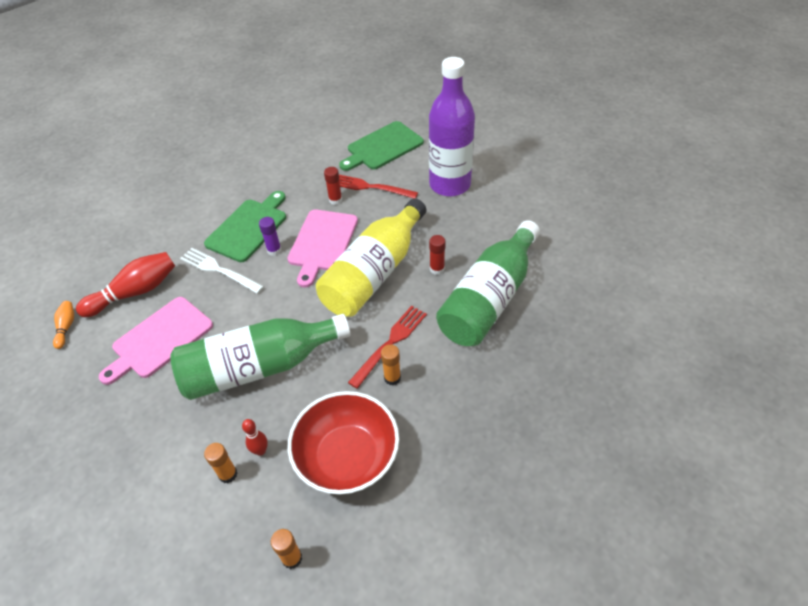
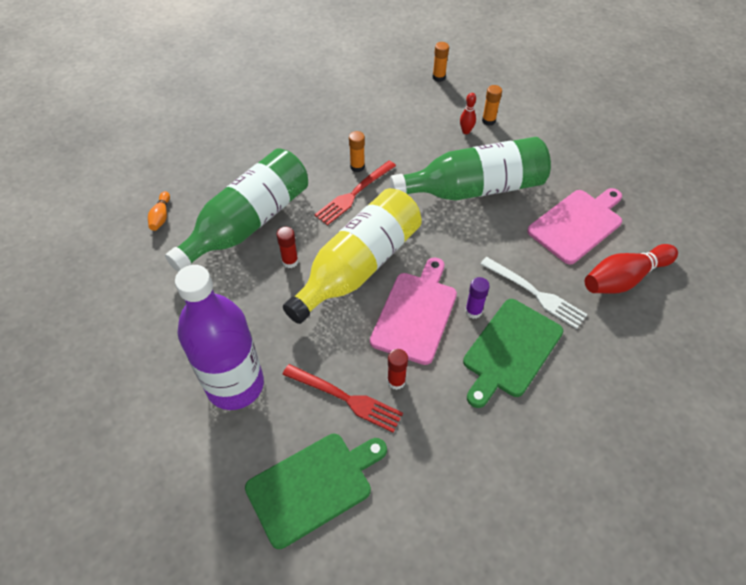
camera: 175 degrees left, 5 degrees up
(66, 327) = (681, 248): orange bowling pin -> orange bowling pin (161, 216)
(347, 457) = (400, 121): red bowl -> none

